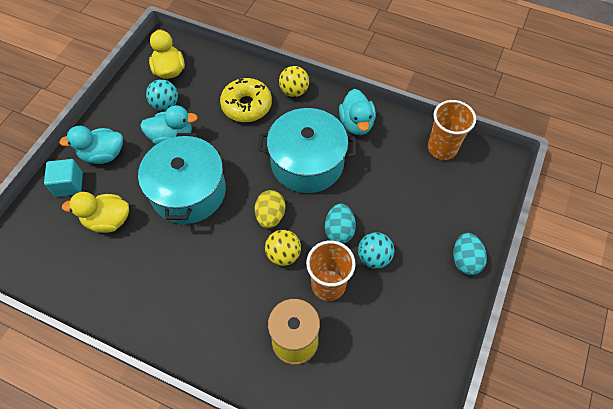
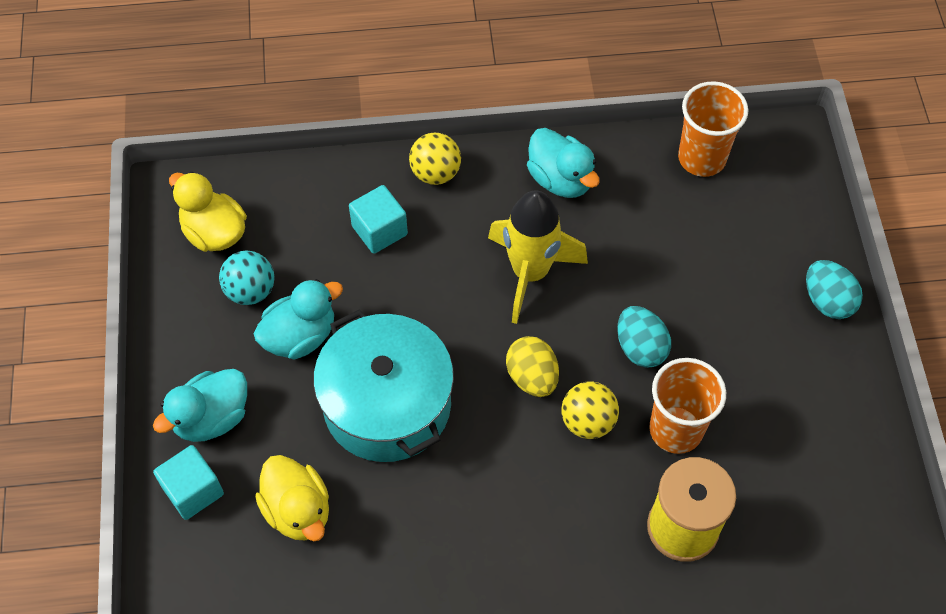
camera: 30 degrees left, 0 degrees up
(108, 220) = (298, 510): yellow duck -> yellow duck turned 90 degrees counterclockwise
(246, 105) = (379, 230): yellow donut -> turquoise cube
(307, 162) = (530, 273): turquoise pot -> yellow rocket
(374, 257) = (710, 359): turquoise ball -> none

